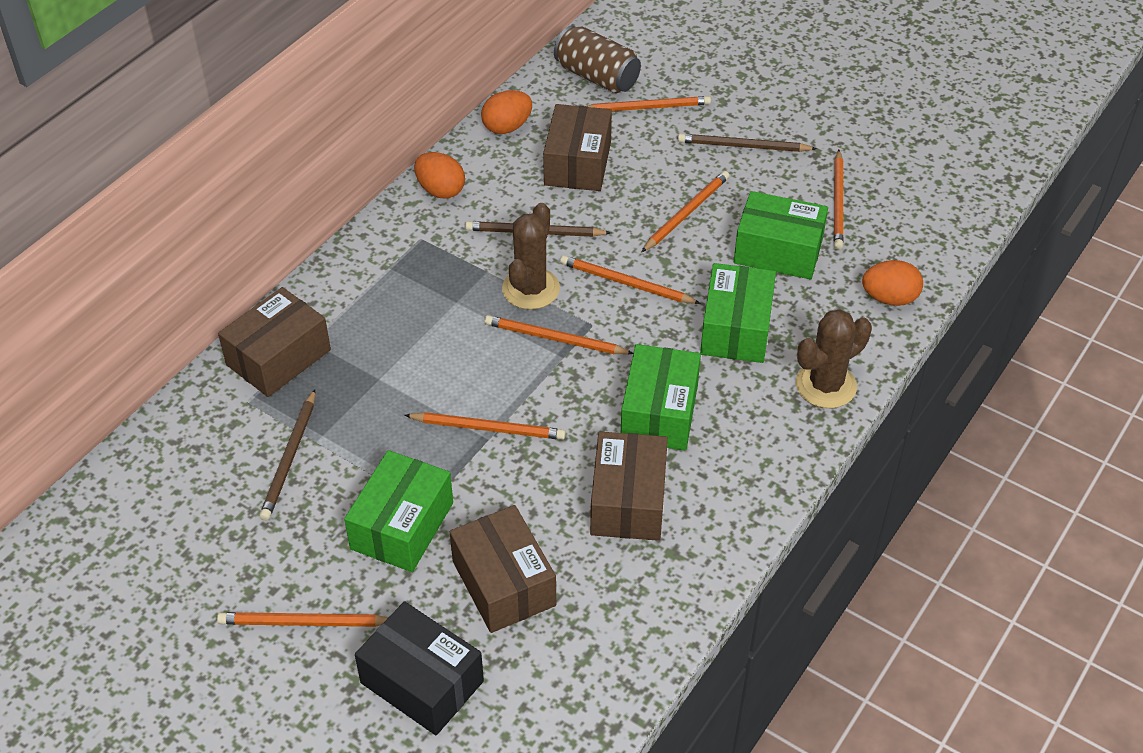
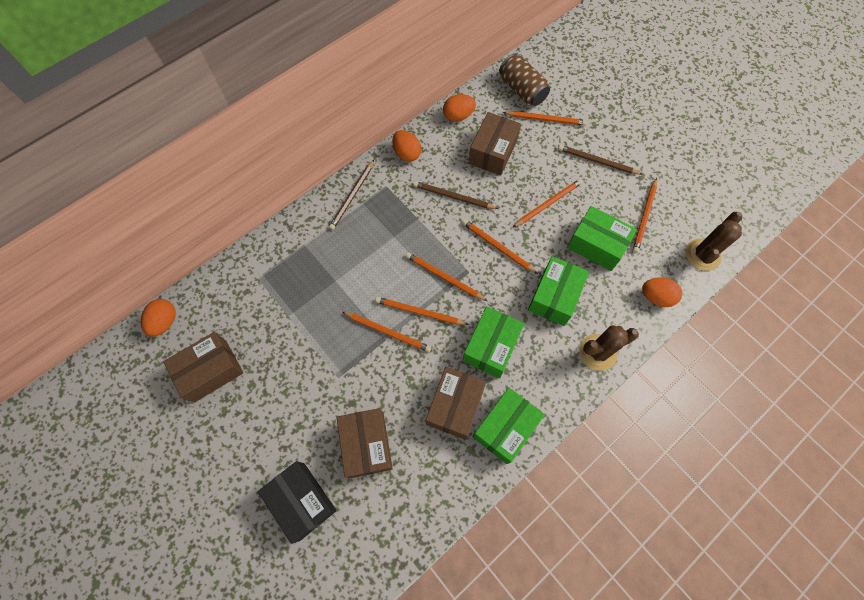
camera: 15 degrees right, 20 degrees up
(106, 493) = (165, 322): none -> orange egg
(278, 357) = (283, 251): brown box -> brown box (210, 370)
(290, 458) = (270, 324): brown pencil -> brown pencil (352, 196)
(304, 623) = (248, 441): orange pencil -> orange pencil (419, 312)
(402, 526) = (320, 388): green box -> green box (505, 428)
(531, 289) = (440, 237): brown cactus -> brown cactus (702, 255)

